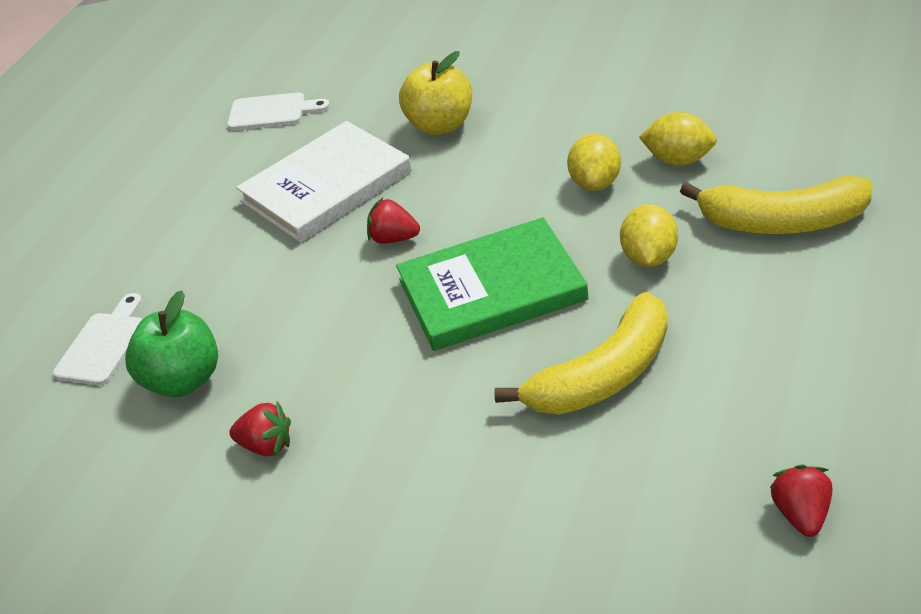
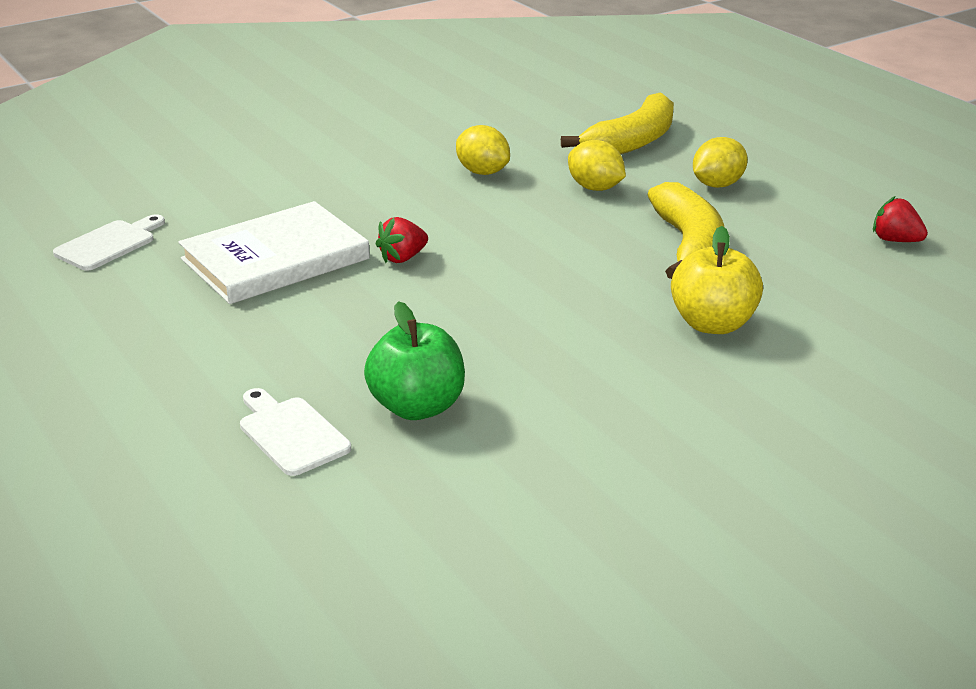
camera: 60 degrees left, 10 degrees down
(266, 445) = (566, 394): red strawberry -> none
(326, 186) = (275, 259): white book -> white book turned 60 degrees clockwise
(440, 125) = (295, 191): yellow apple -> yellow apple (712, 324)
(492, 290) = (534, 246): green book -> none
(678, 160) = (511, 141): yellow lemon -> yellow lemon (717, 185)

